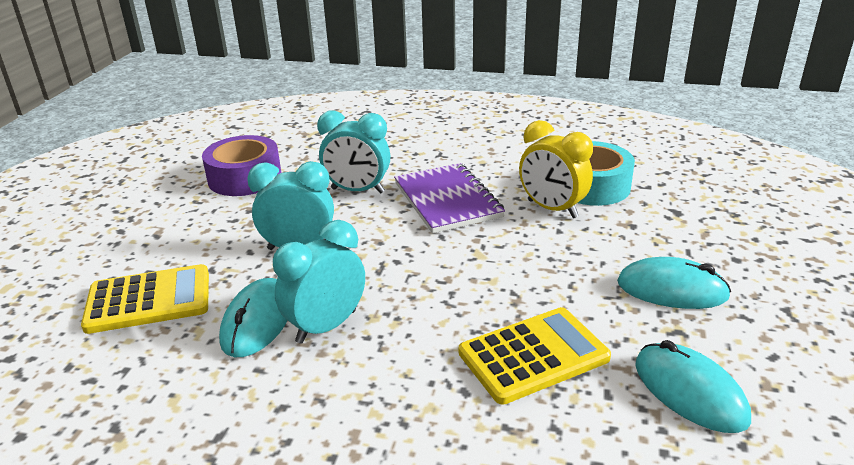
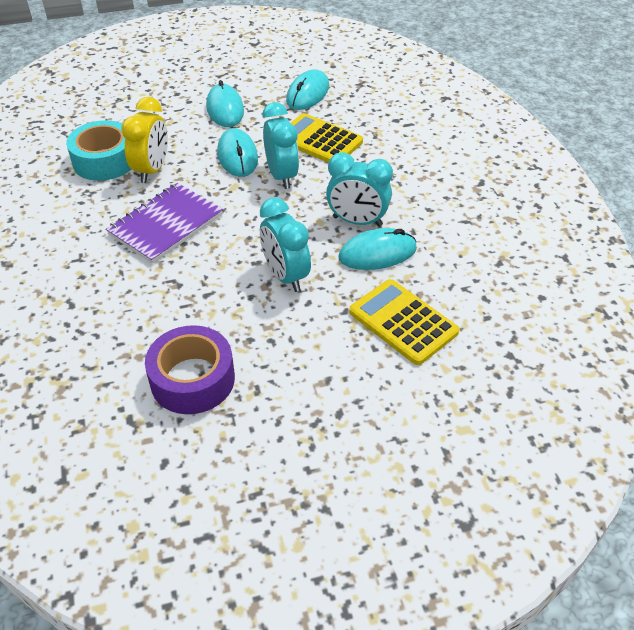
camera: 120 degrees left, 15 degrees up
(357, 191) = (177, 283): turquoise clock -> turquoise clock (282, 176)
(541, 271) = (237, 156): none -> turquoise mouse

